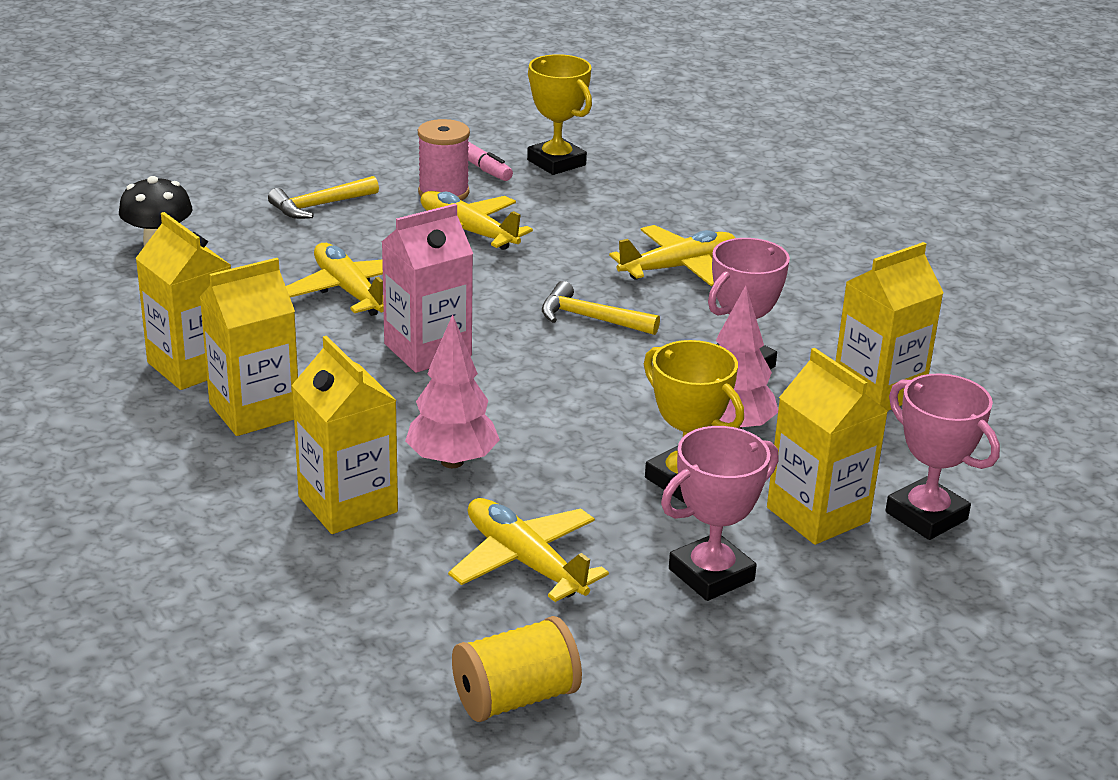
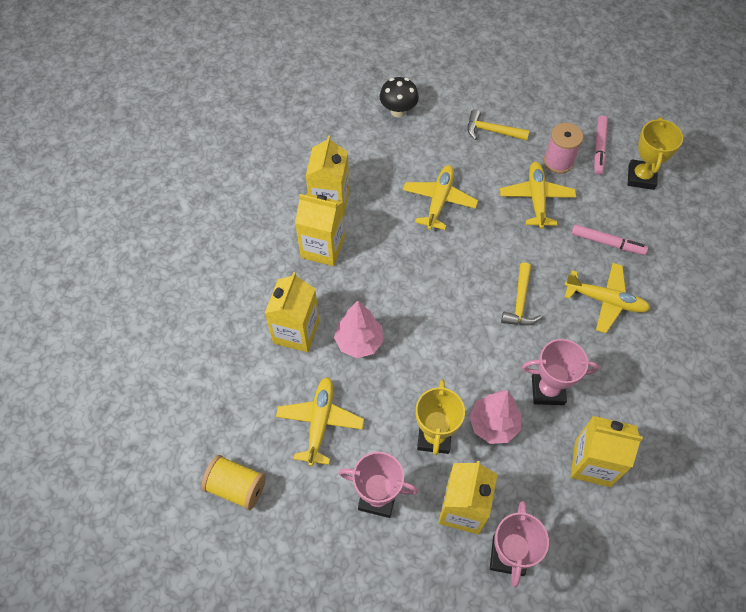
camera: 50 degrees right, 30 degrees up
(427, 350) = (427, 265): pink carton -> none
(590, 318) = (520, 302): yellow hammer -> yellow hammer turned 150 degrees counterclockwise
(605, 226) = (607, 243): none -> pink marker

